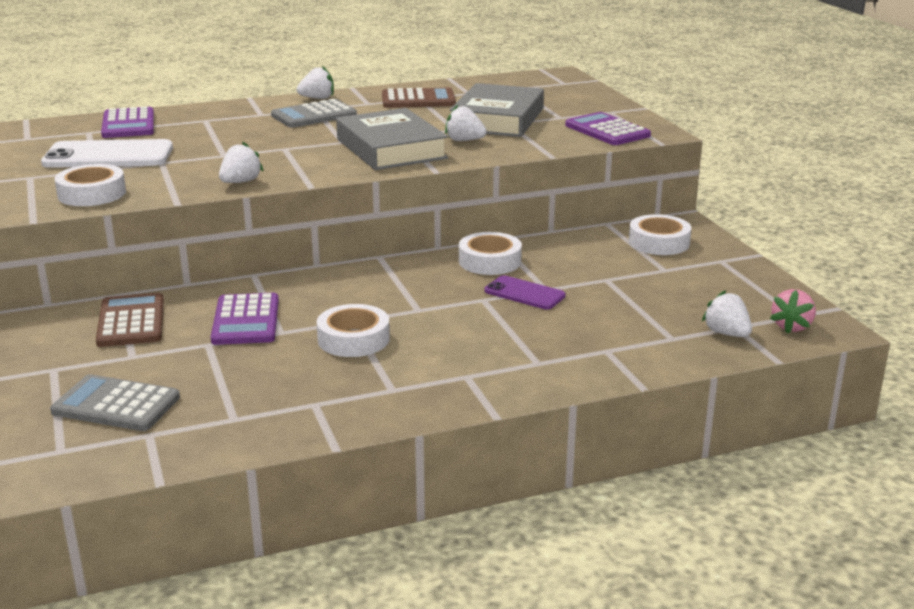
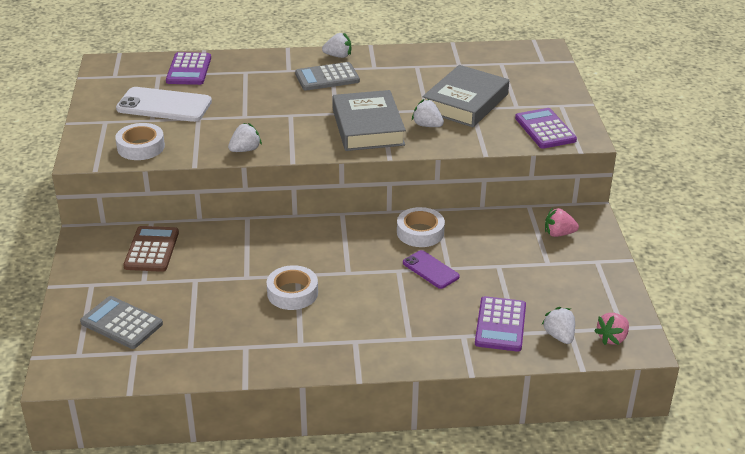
camera: 15 degrees right, 10 degrees up
(246, 320) = (227, 262): purple calculator -> purple calculator (500, 325)
(418, 100) = (415, 68): brown calculator -> none
(659, 242) = (558, 234): white tape -> pink strawberry

